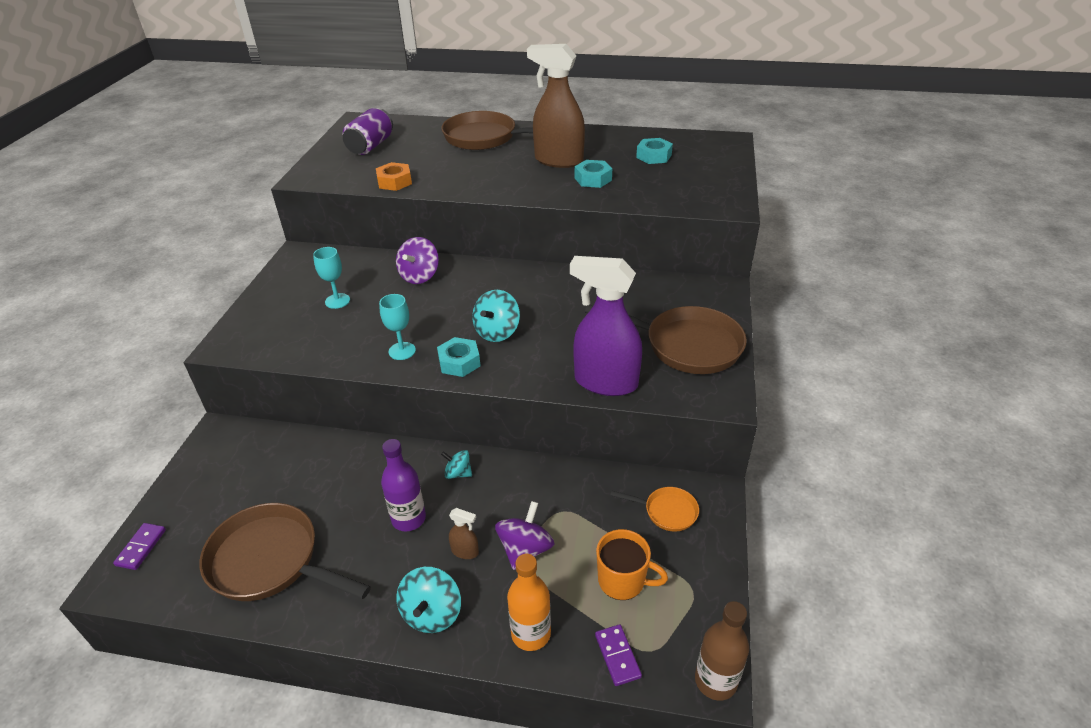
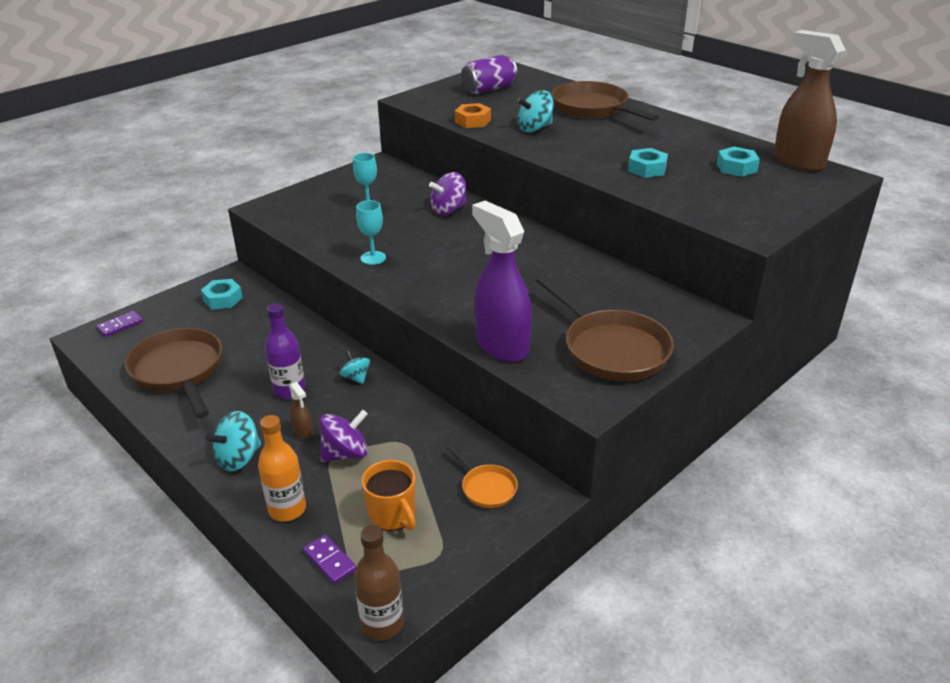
camera: 35 degrees right, 5 degrees down
(459, 362) = (405, 282): turquoise nut -> turquoise nut (222, 299)
(497, 332) = (460, 273): turquoise spinning top -> turquoise spinning top (534, 128)
(558, 161) = (635, 145): brown spray bottle -> brown spray bottle (798, 161)
(617, 656) = (329, 561): purple domino -> purple domino turned 60 degrees counterclockwise

